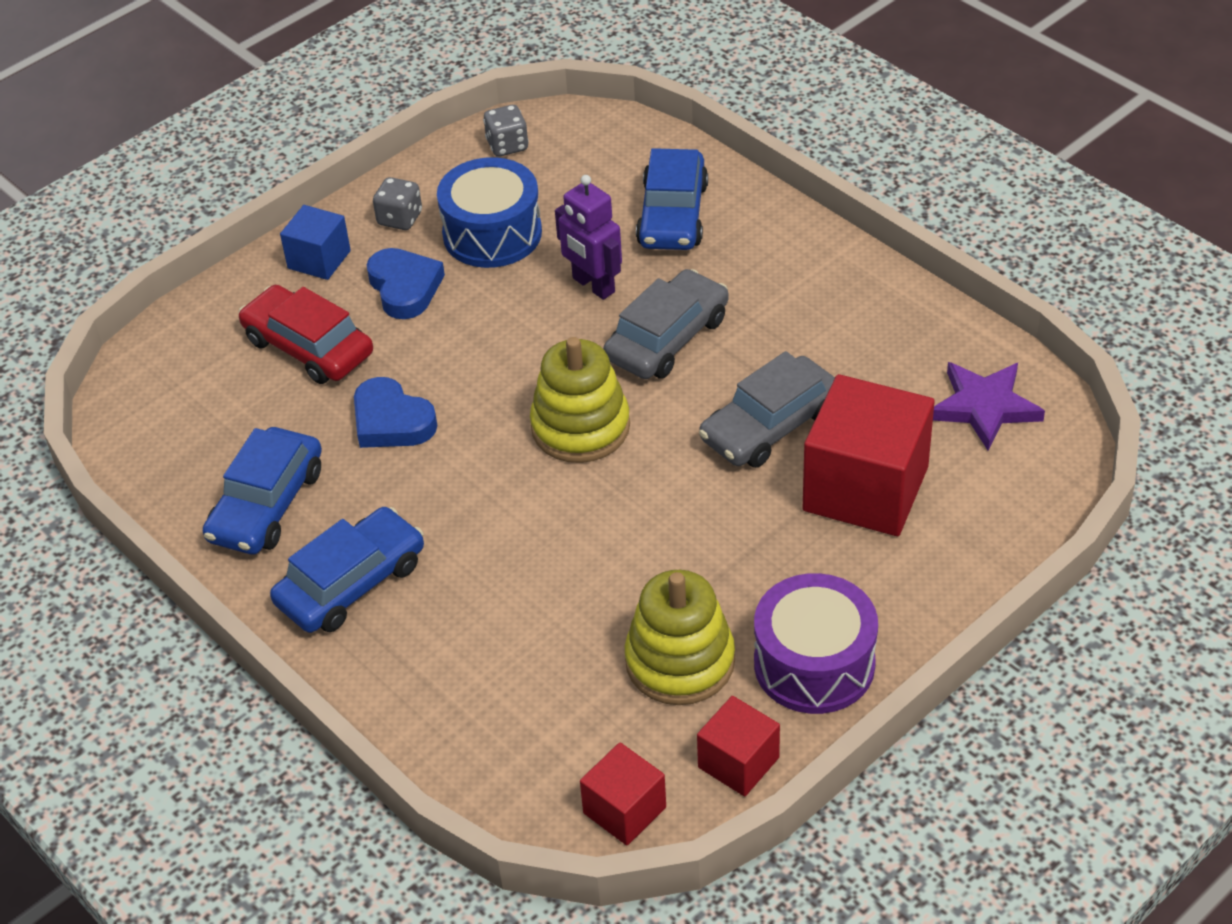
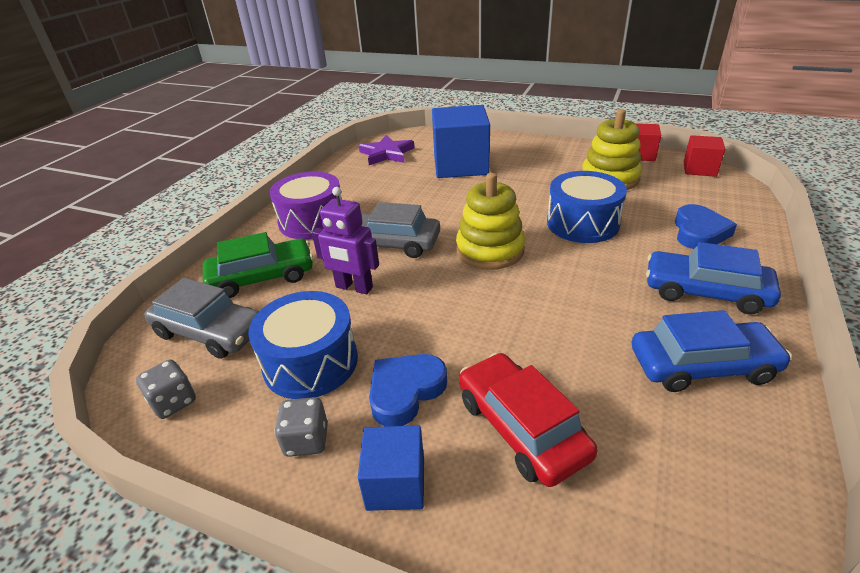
camera: 115 degrees left, 10 degrees down
(308, 347) = (521, 427): red car -> red car turned 135 degrees clockwise
(391, 421) = (557, 333): blue heart -> blue heart (699, 232)
(573, 551) = (582, 223): none -> blue drum
(593, 285) = (354, 287): purple robot -> purple robot turned 90 degrees clockwise
(672, 214) = (262, 277): blue car -> green car
(770, 425) = (439, 195): grey car -> grey car (210, 331)
(814, 664) = (571, 153): purple drum -> purple drum (312, 221)
(865, 489) = (460, 165): red cube -> blue cube

